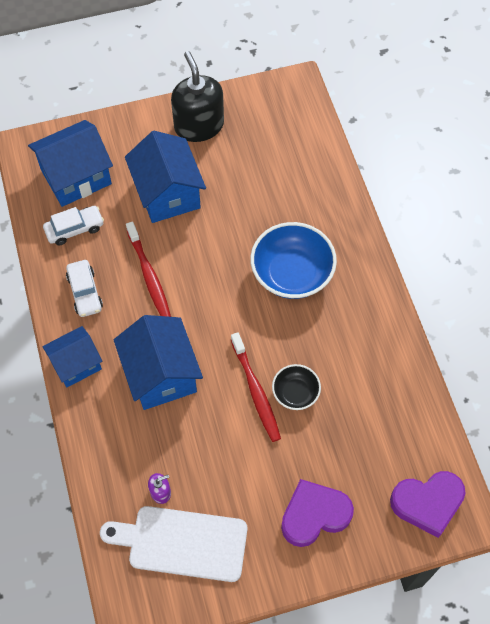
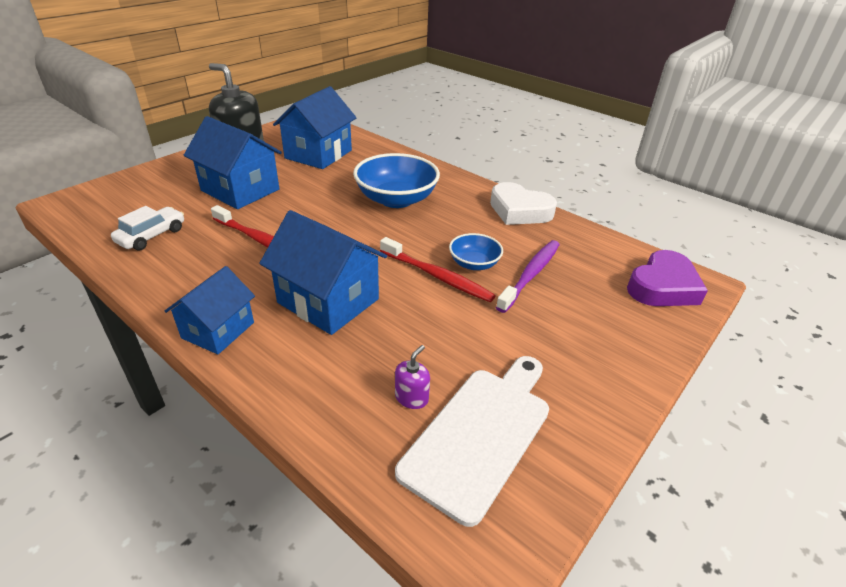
camera: 35 degrees left, 25 degrees down
(76, 177) = (133, 205): blue house -> blue house (318, 154)
(85, 292) = (193, 273): white car -> none
(182, 542) = (481, 434): white cutting board -> white cutting board turned 150 degrees clockwise
(295, 393) = (474, 264): black bowl -> blue bowl
(314, 515) = (586, 339): purple heart -> none
(330, 430) = (530, 275): none -> purple toothbrush
(391, 346) = (519, 211): none -> white heart

